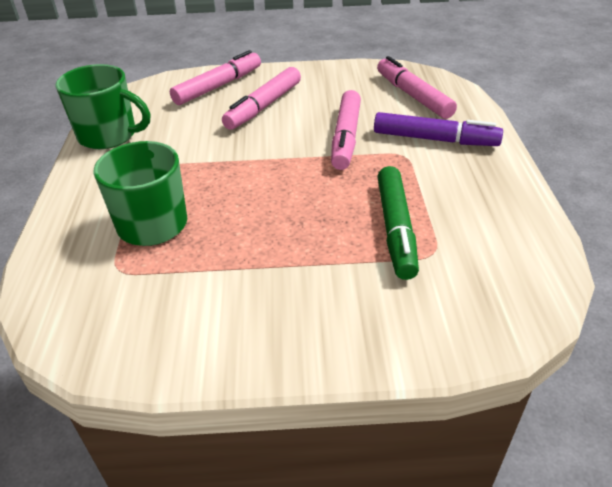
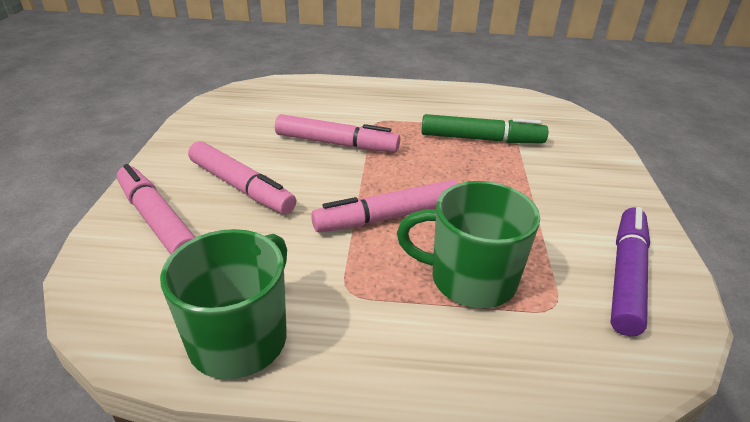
camera: 85 degrees left, 5 degrees down
(413, 96) = (276, 102): pink marker -> pink marker (388, 217)
(435, 139) = (358, 105): purple marker -> purple marker (626, 276)

